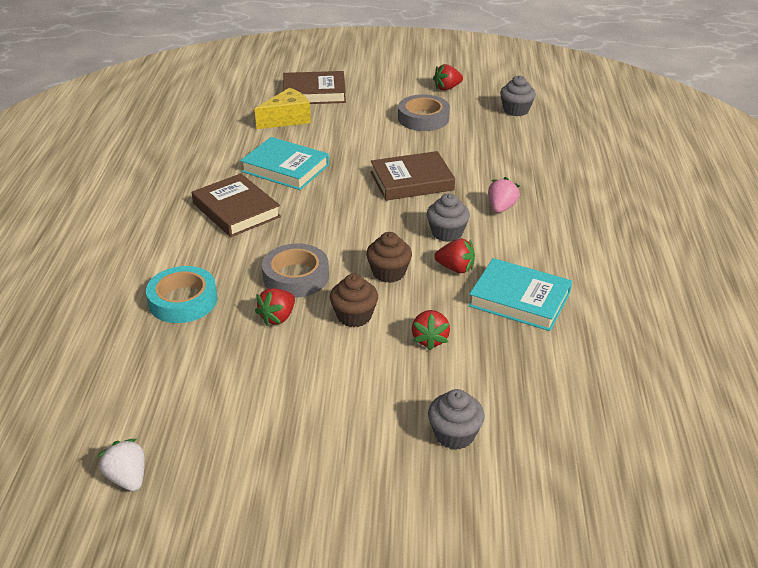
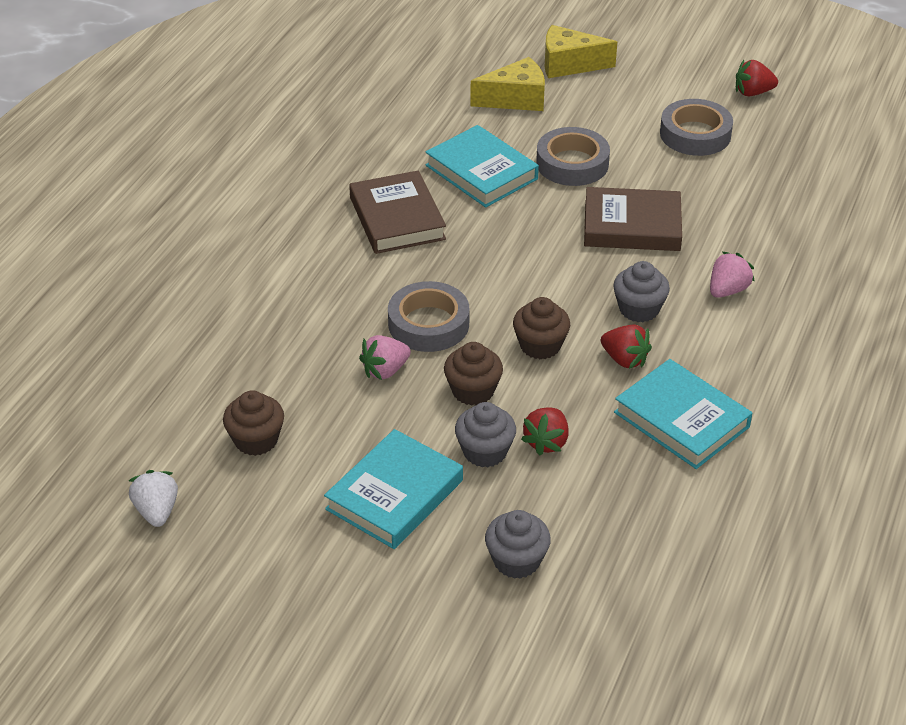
camera: 20 degrees right, 5 degrees up
(183, 300) = (289, 323): turquoise tape -> none
(193, 396) = (256, 440): none -> brown cupcake
(278, 317) = (385, 370): red strawberry -> pink strawberry
(314, 93) = (569, 65): brown book -> yellow cheese
(330, 409) = (394, 495): none -> turquoise book
(348, 151) = (572, 163): none -> grey tape
(516, 110) = (830, 148): grey cupcake -> grey cupcake (485, 452)

